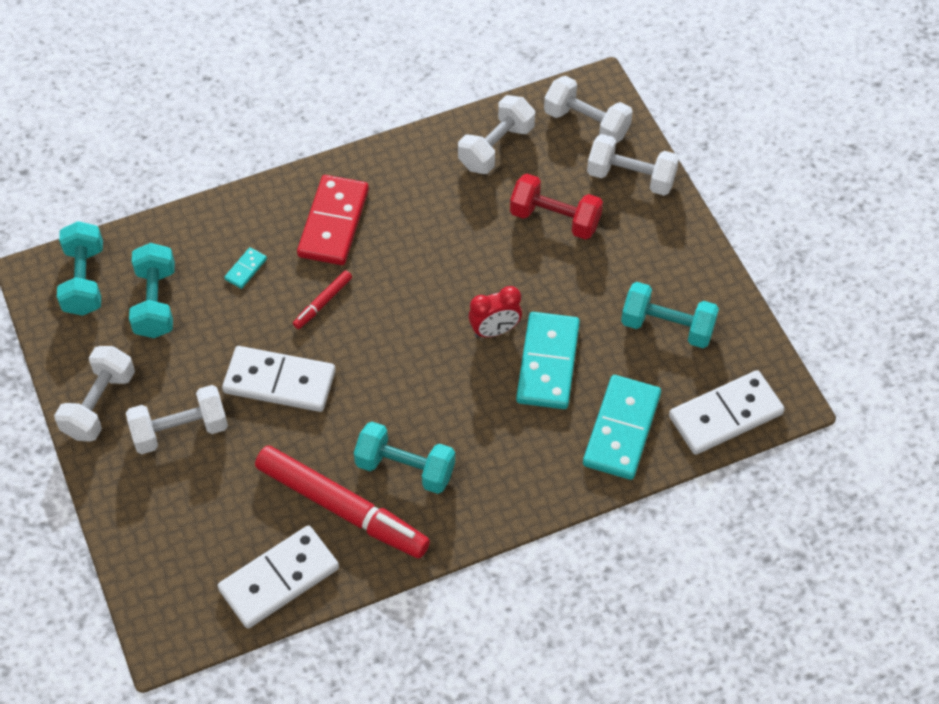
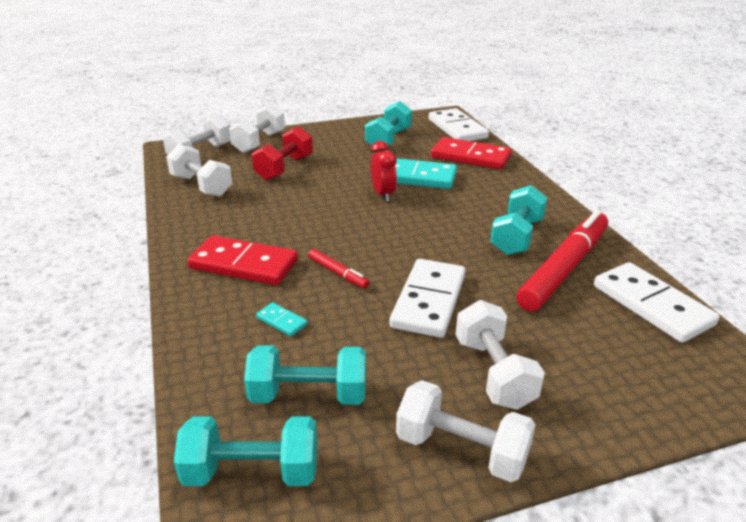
camera: 85 degrees left, 25 degrees down
(621, 429) = (470, 157): turquoise domino -> red domino

